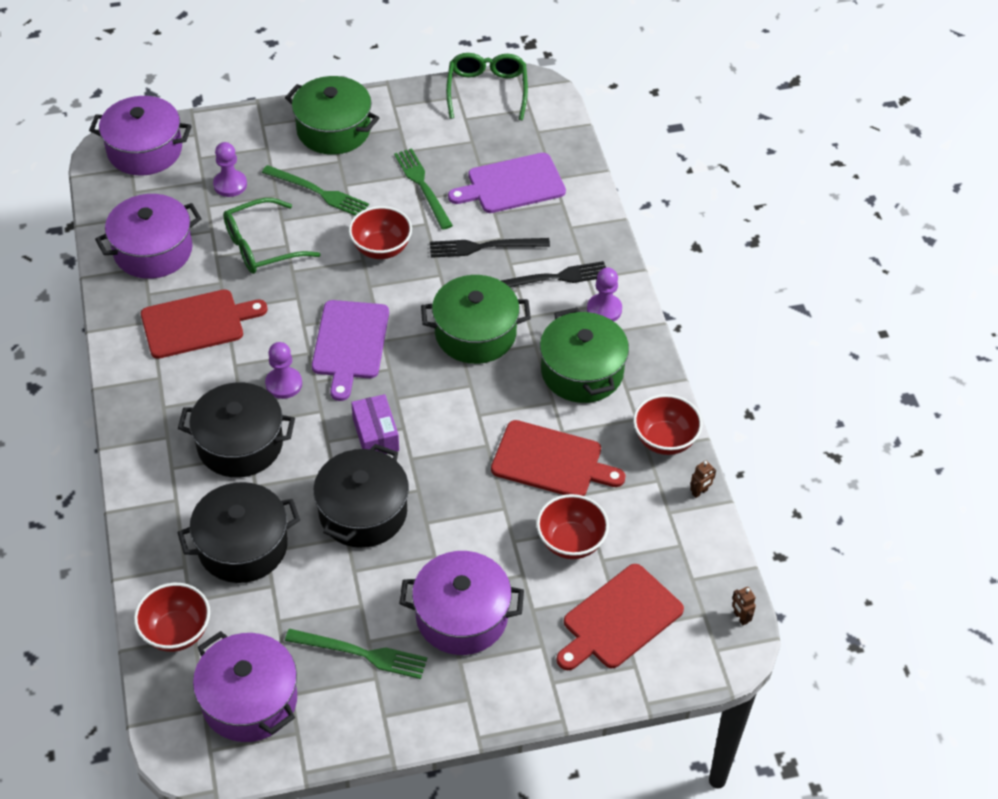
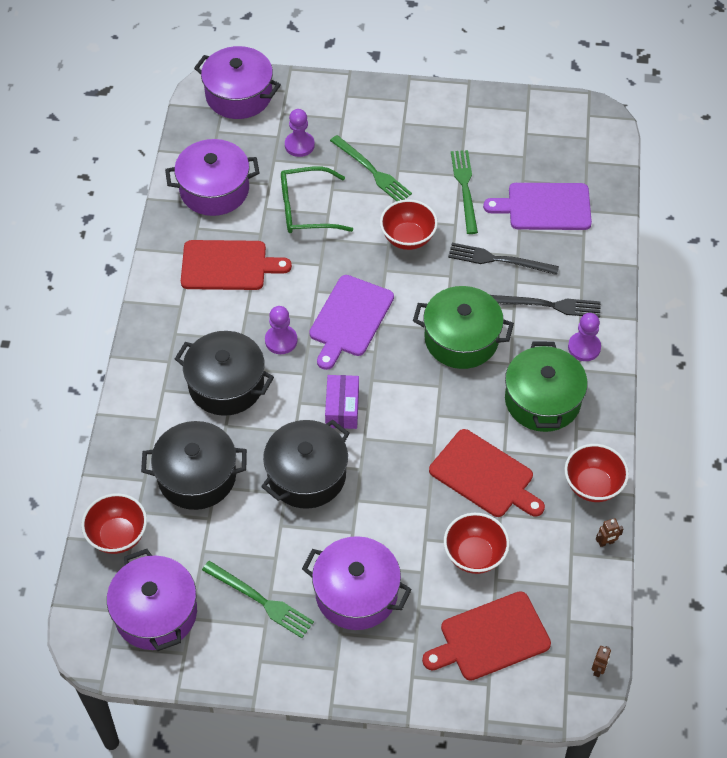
camera: 20 degrees right, 5 degrees up
(333, 130) = (406, 116): green pot -> none
(487, 90) = (555, 111): green glasses -> none
(740, 618) = (598, 669): brown robot -> brown robot turned 150 degrees counterclockwise

